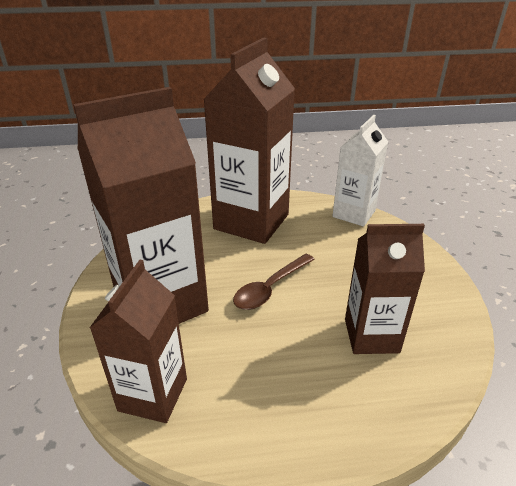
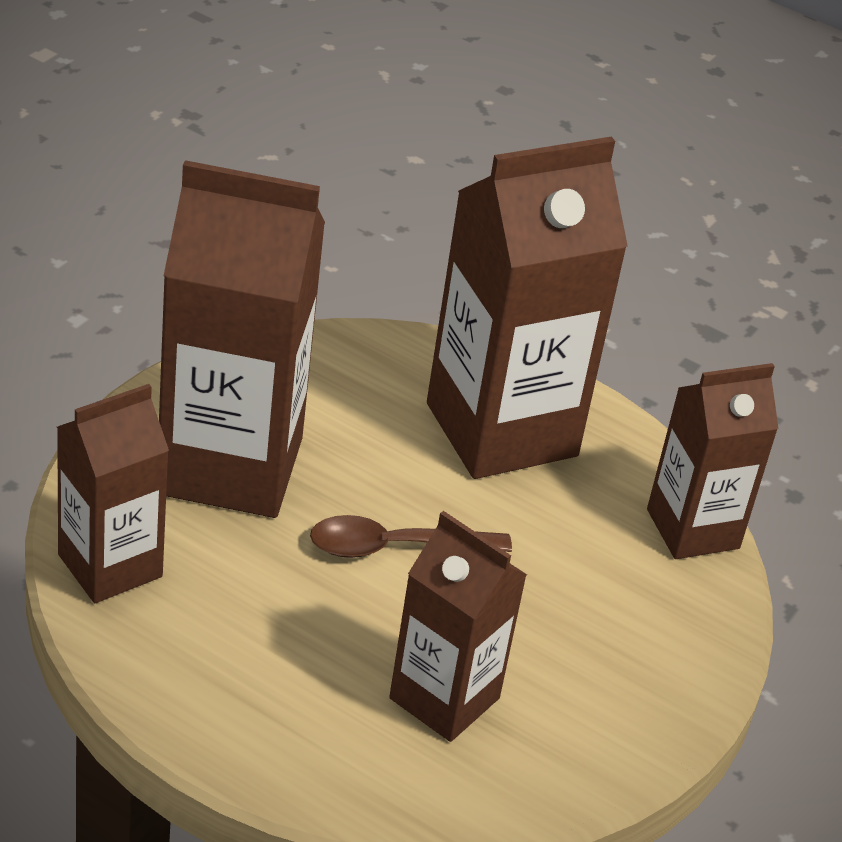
camera: 35 degrees right, 5 degrees up
(354, 214) = (693, 529): white carton -> brown carton

